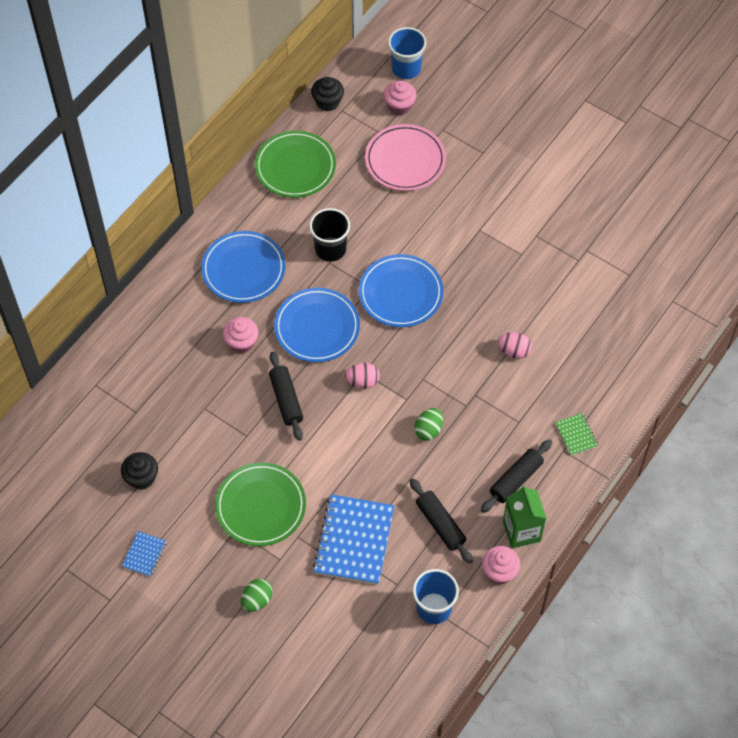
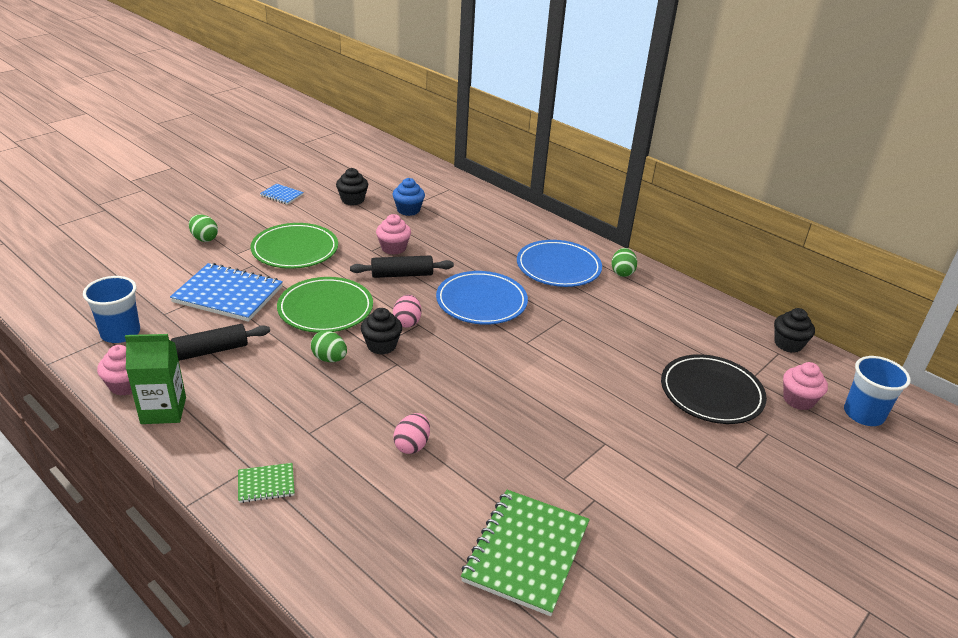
camera: 95 degrees right, 25 degrees down
(154, 417) = (408, 210): none -> blue cupcake
(241, 217) = (622, 272): none -> green egg
(241, 342) = (474, 258): pink cupcake -> pink cupcake (393, 248)
(295, 167) = (690, 311): green plate -> green plate (325, 309)
(330, 249) = (580, 321): black cup -> none
(400, 293) = (515, 363): blue plate -> none
(401, 395) = (381, 345): none -> black cupcake
(405, 160) = (711, 393): pink plate -> black plate
(515, 479) = (232, 417): black rolling pin -> none
(591, 272) = (526, 553): none -> green notebook

